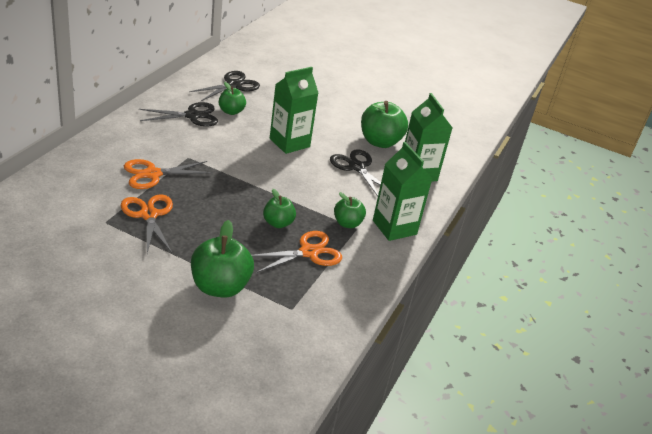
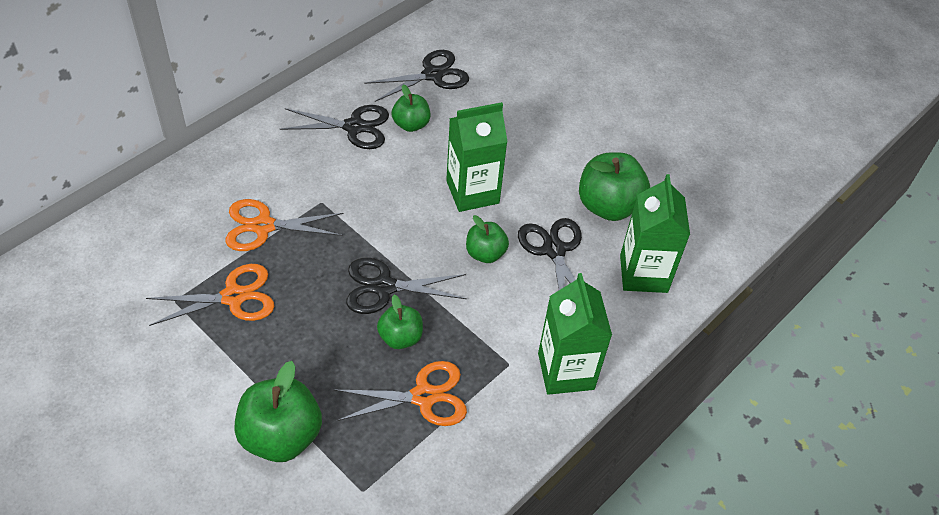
camera: 20 degrees right, 15 degrees up
(149, 215) = (233, 297): orange scissors -> orange scissors turned 75 degrees clockwise
(254, 198) = (384, 287): none -> black scissors
(347, 223) = (499, 353): green apple -> green apple (485, 253)

